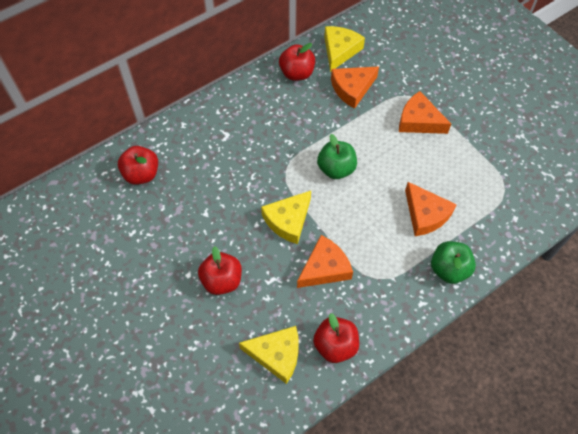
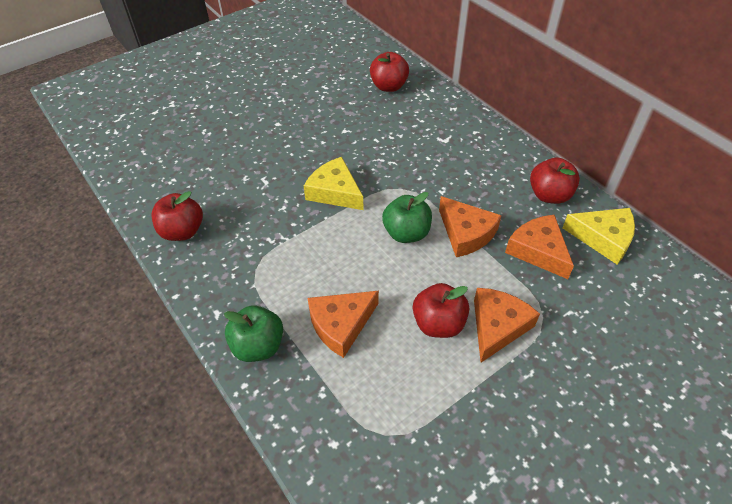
camera: 90 degrees right, 10 degrees down
(222, 280) = (268, 146): red apple -> red apple (438, 323)
(276, 355) = (183, 186): yellow cheese -> none
(325, 268) = (273, 223): orange cheese -> orange cheese (466, 233)

